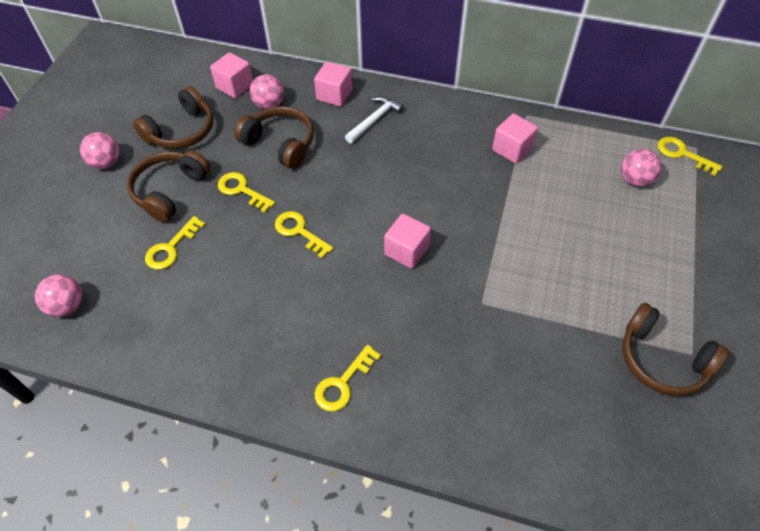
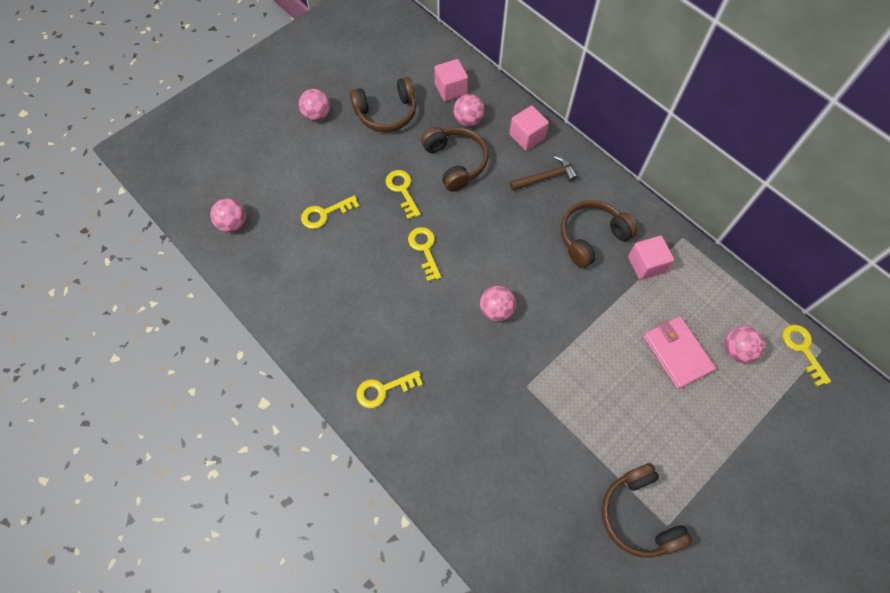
camera: 30 degrees right, 10 degrees up
(170, 191) = (349, 164): brown headphones -> brown headphones (591, 237)
(374, 120) = (545, 177): white hammer -> brown hammer
(406, 251) = (496, 310): pink cube -> pink ball
(589, 206) = (676, 353): none -> pink wallet

